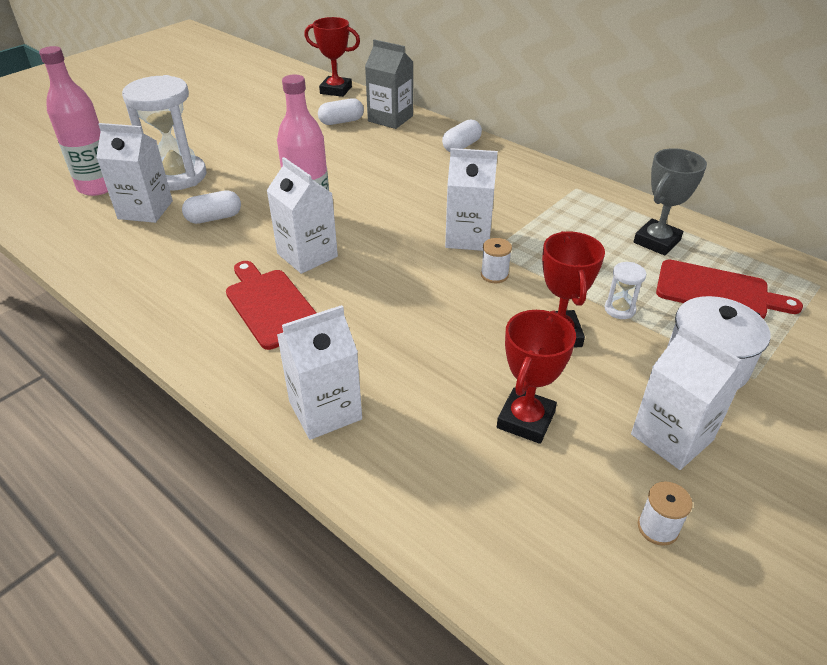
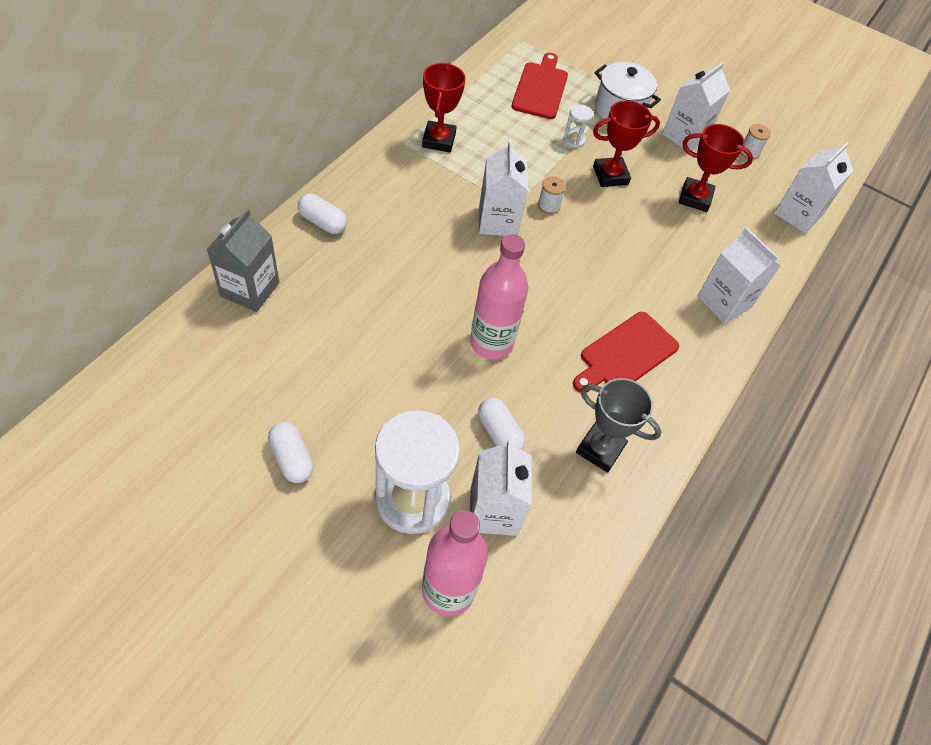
camera: 105 degrees left, 15 degrees up
(307, 255) = (548, 337): white carton -> white carton (798, 214)
(336, 90) = (152, 357): red trophy -> red trophy (439, 140)
(341, 122) = (257, 340): white capsule -> white capsule (292, 459)
(656, 241) = (483, 107): grey trophy -> grey trophy (600, 449)

